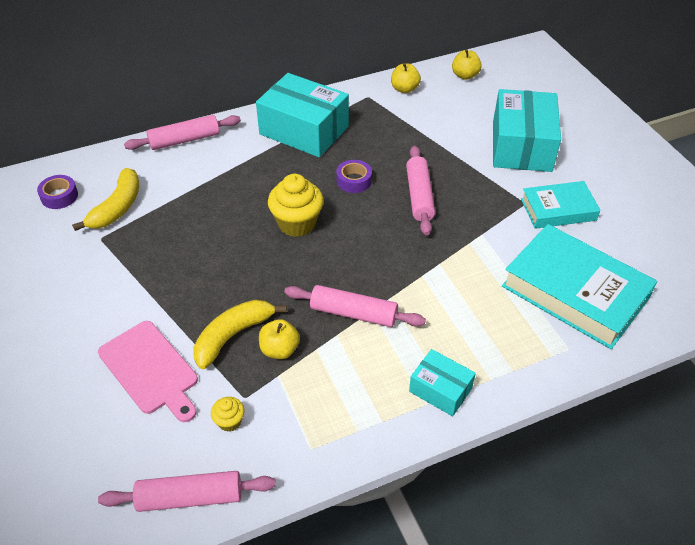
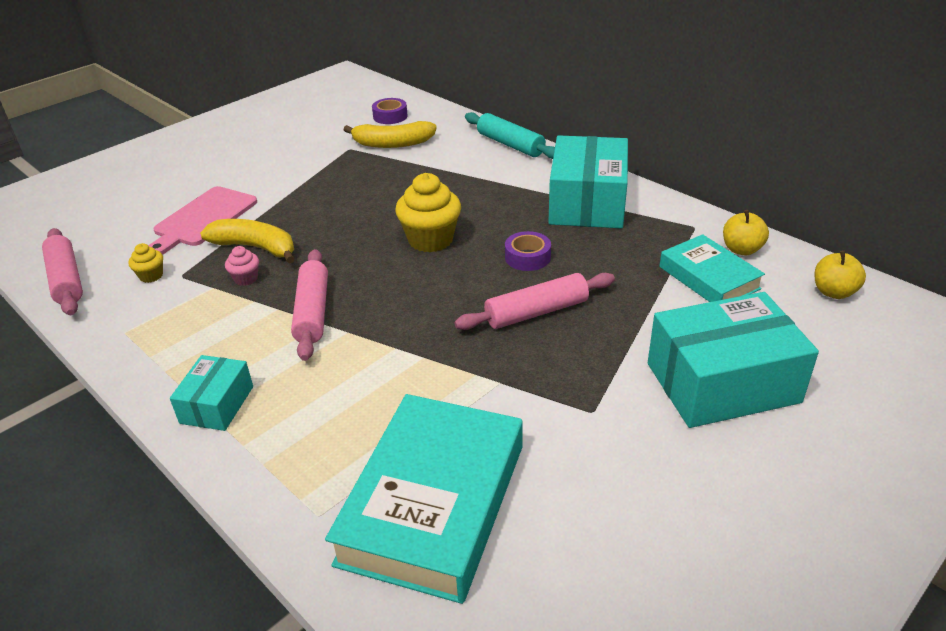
camera: 70 degrees right, 10 degrees down
(184, 140) = (510, 144): pink rolling pin -> turquoise rolling pin
(279, 350) = (246, 279): yellow apple -> pink cupcake
(558, 209) = (604, 451): turquoise book -> turquoise book (709, 278)

